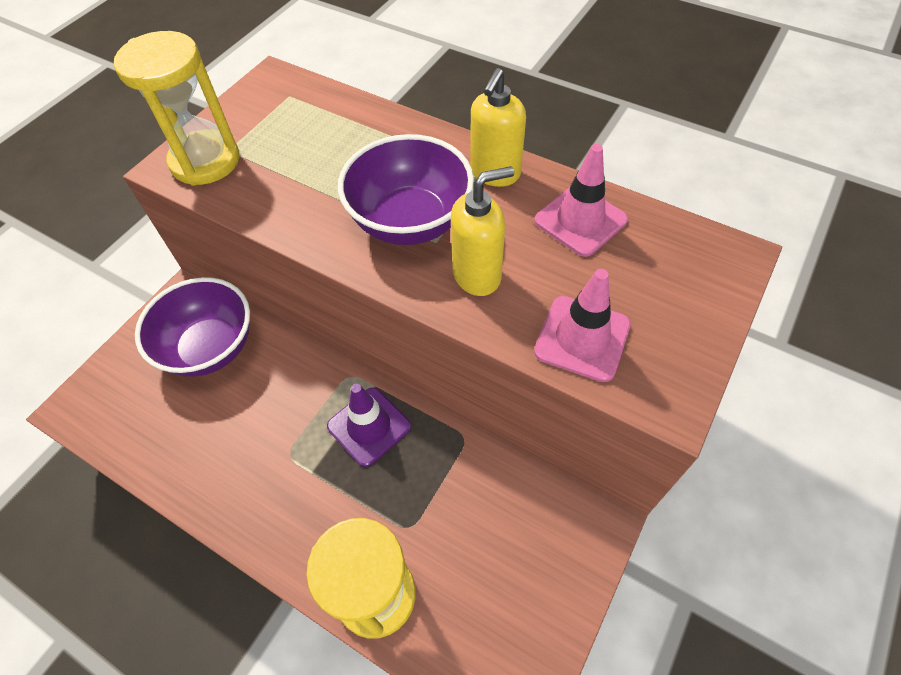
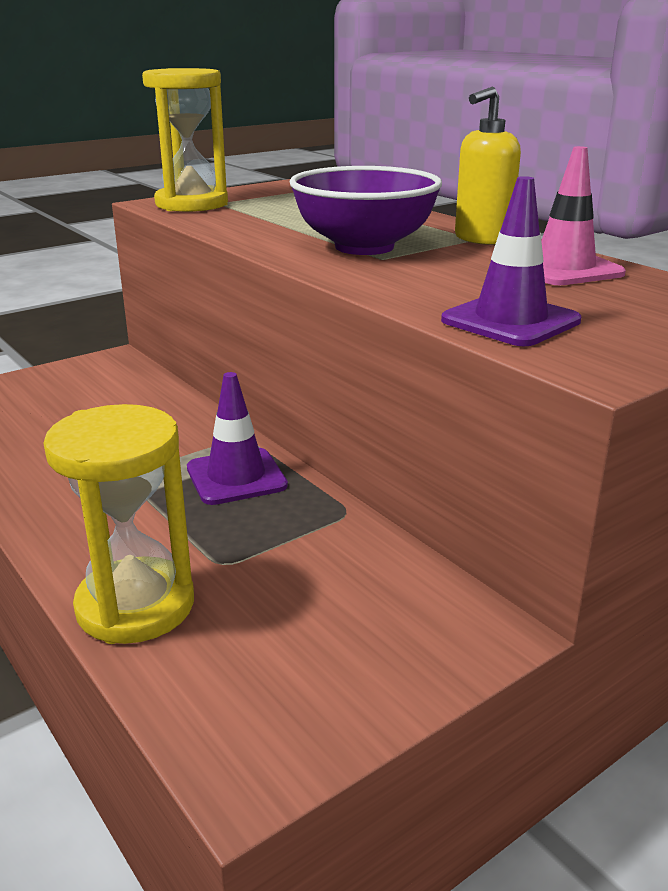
camera: 20 degrees right, 30 degrees down
(210, 348) = (111, 392): purple bowl -> none
(477, 275) = (413, 277): yellow soap dispenser -> none
(582, 338) = (510, 321): pink traffic cone -> purple traffic cone

